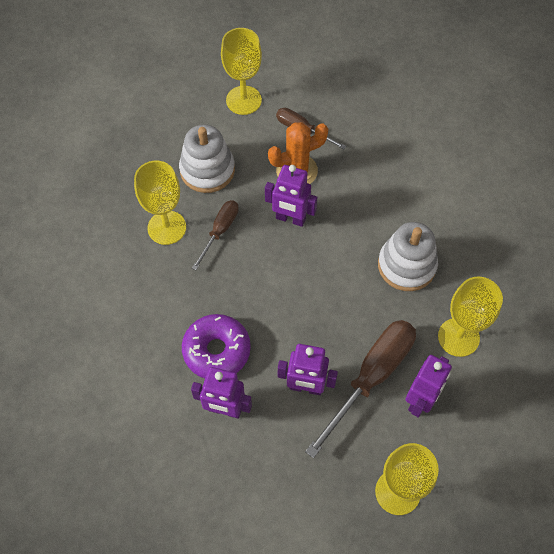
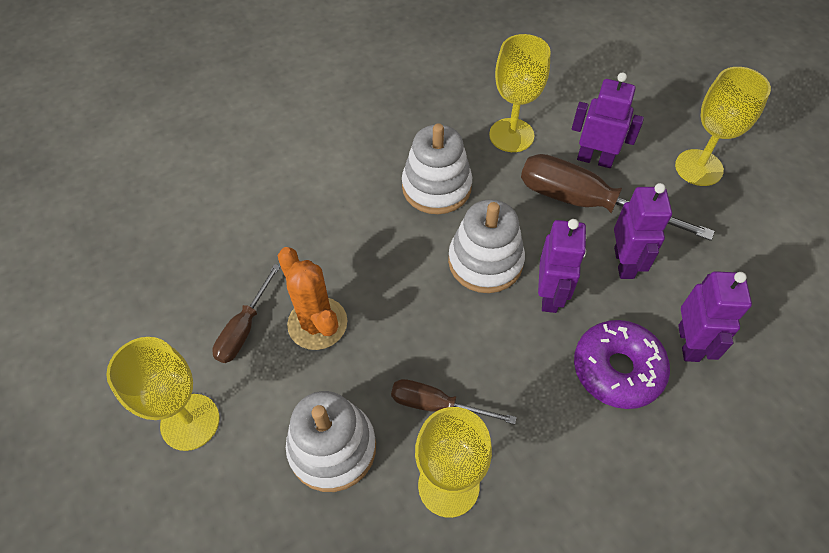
camera: 100 degrees left, 5 degrees down
(290, 219) = (397, 318): purple robot -> purple robot (550, 295)
(327, 285) = (485, 261): none -> white stacking toy

